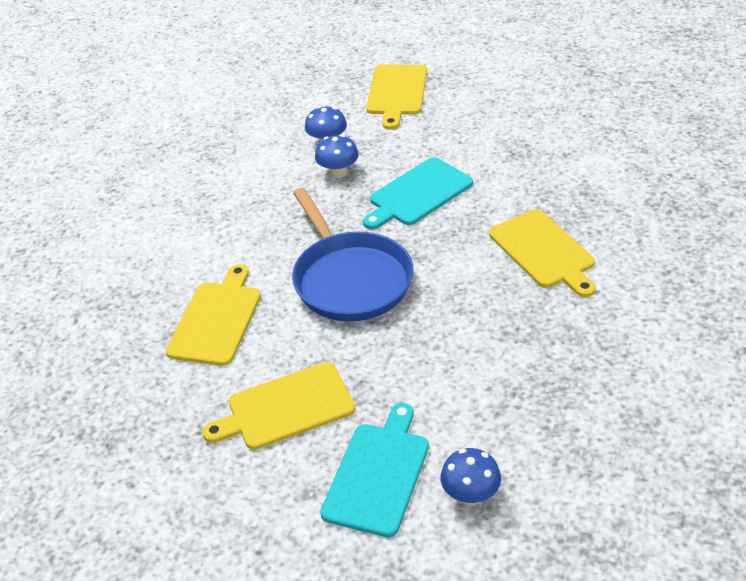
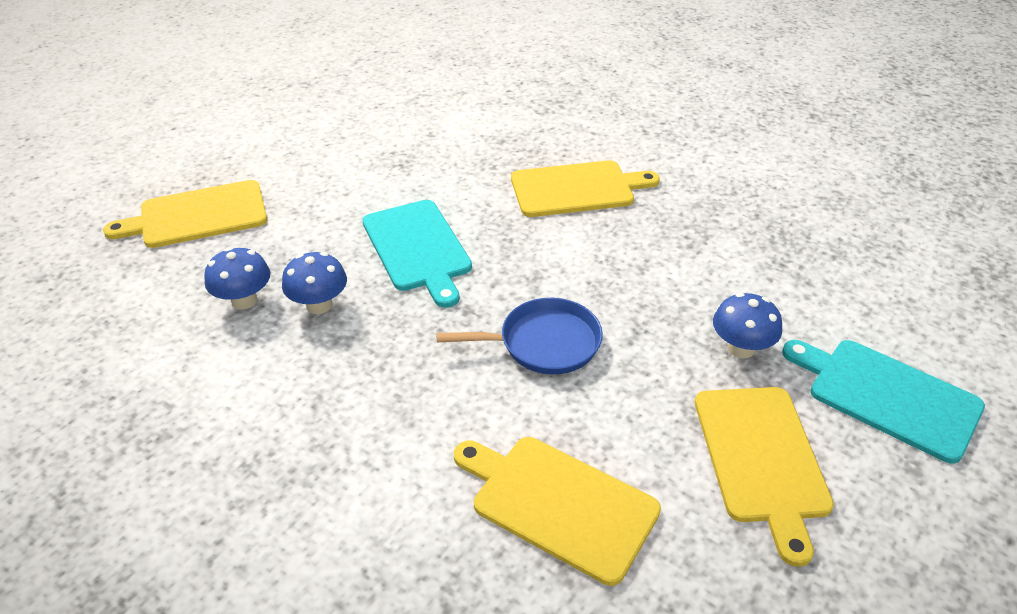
camera: 75 degrees left, 0 degrees up
(350, 279) = (544, 343): blue pan -> blue pan, size x0.61
(397, 93) = (197, 215): yellow cutting board -> yellow cutting board turned 135 degrees clockwise
(470, 495) = (922, 331): blue mushroom -> blue mushroom (741, 348)

